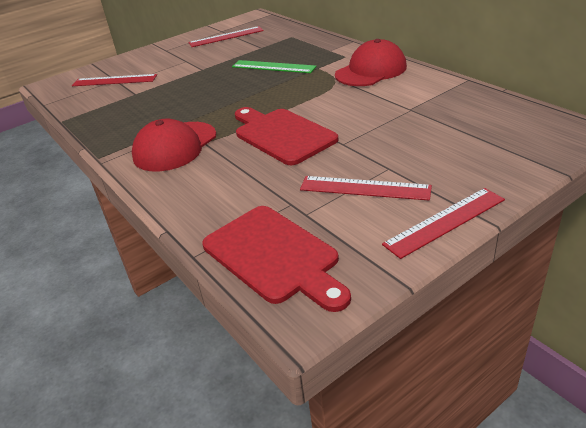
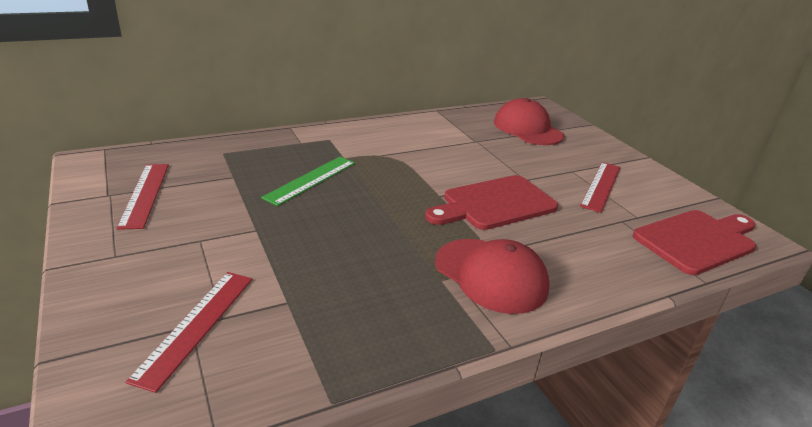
camera: 85 degrees left, 5 degrees down
(371, 71) = (381, 137): red cap -> red cap (527, 129)
(445, 222) = (646, 169): red ruler -> none

